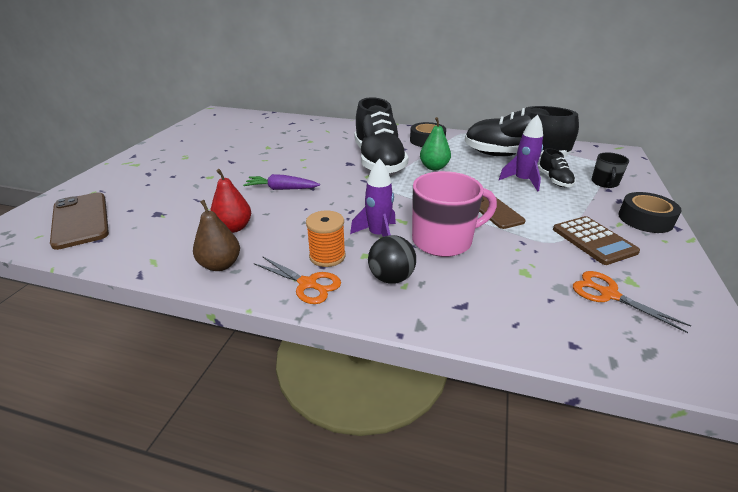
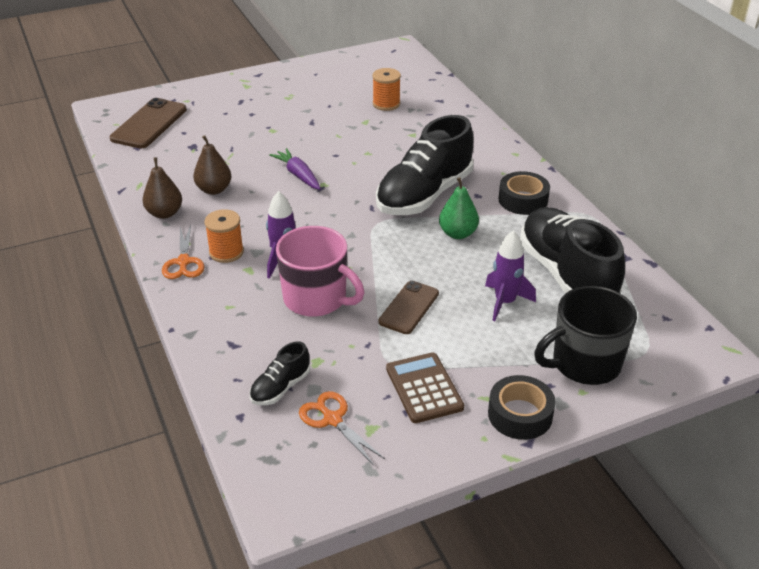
camera: 50 degrees right, 5 degrees up
(234, 228) = (214, 189): red pear -> brown pear
(263, 135) = (386, 104): none -> orange spool
(391, 278) = (232, 295): black ball -> none
(554, 180) = (539, 324): black shoe -> black shoe (280, 387)
(594, 240) = (424, 388): brown calculator -> brown calculator turned 135 degrees clockwise
(604, 183) = (584, 363): black mug -> black mug, size x1.87
(608, 294) = (332, 419): orange scissors -> orange scissors turned 45 degrees counterclockwise

